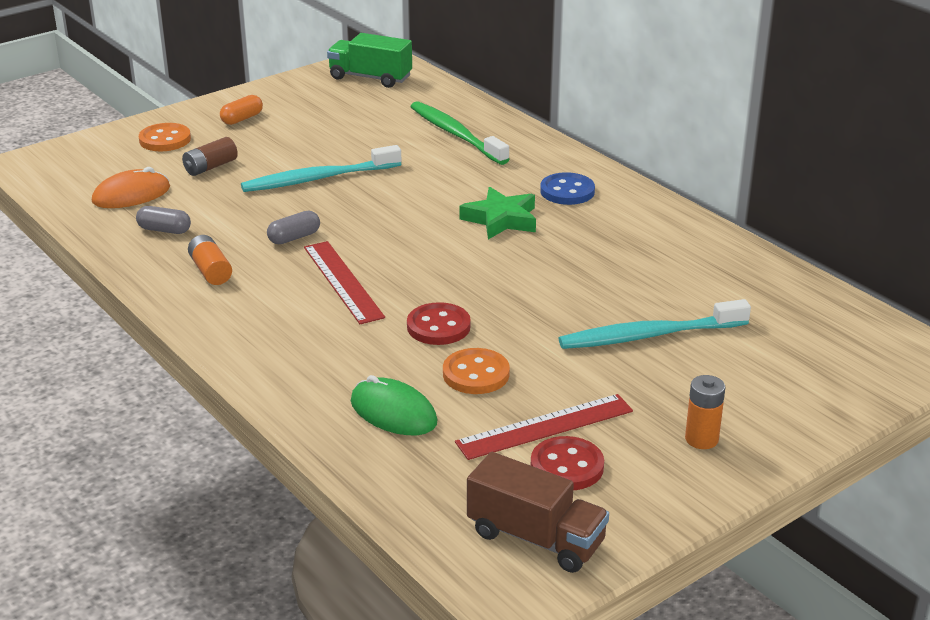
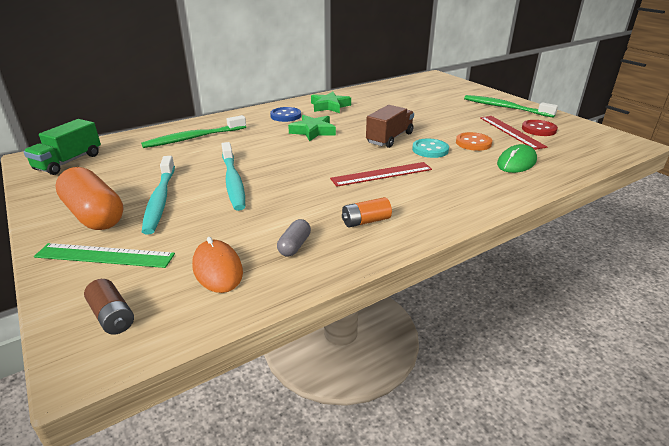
camera: 85 degrees left, 0 degrees up
(165, 140) = (105, 255): orange button -> green ruler
(210, 167) = (184, 227): brown battery -> brown battery (112, 316)
(242, 119) = (94, 215): orange capsule -> orange capsule, size x2.13
(294, 237) = (321, 190): grey capsule -> none
(438, 326) = (430, 150): red button -> turquoise button
(536, 538) = (593, 137): brown truck -> brown truck (389, 138)
(632, 227) = (329, 106): none -> green star
(649, 335) = (429, 110): turquoise toothbrush -> turquoise toothbrush (160, 200)
(701, 439) = (505, 107): orange battery -> green toothbrush

